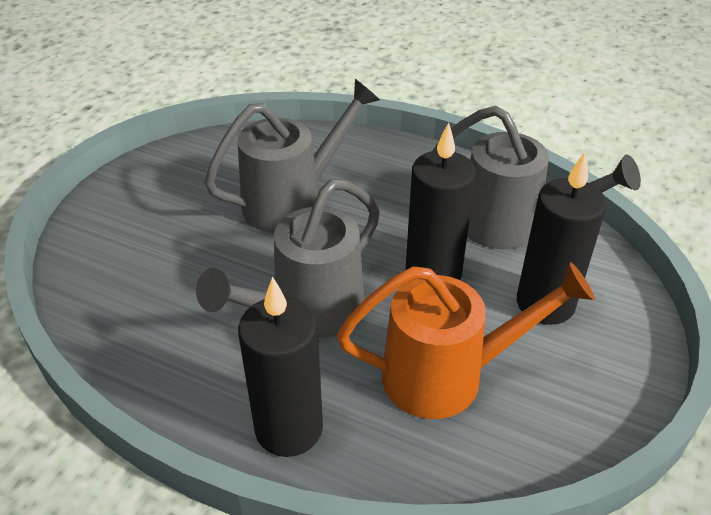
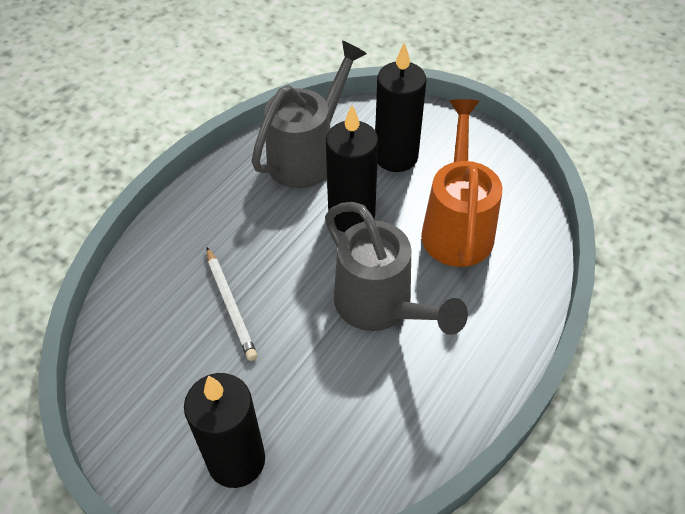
camera: 80 degrees left, 10 degrees up
(289, 428) = (497, 331): black candle -> black candle (236, 460)
(293, 201) = (230, 305): grey watering can -> white pencil

